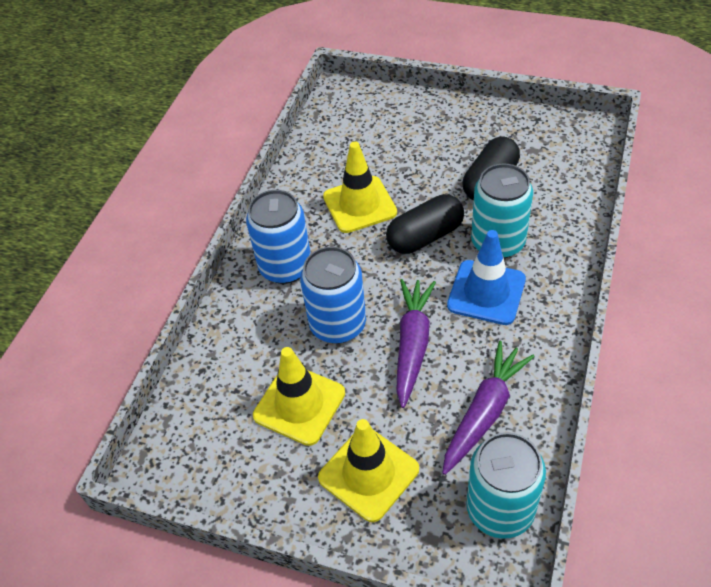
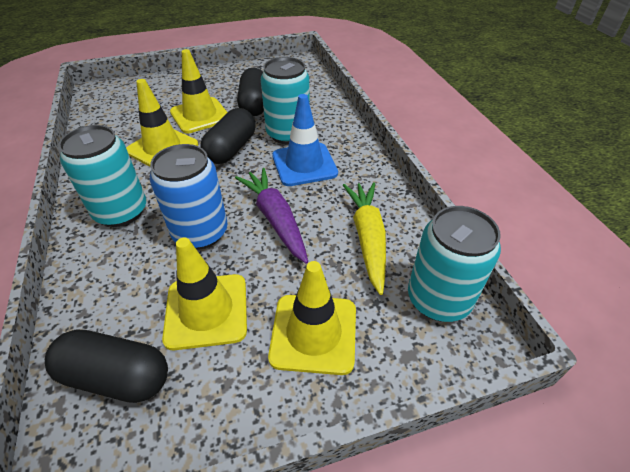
camera: 40 degrees left, 5 degrees down
(210, 421) = (116, 376): none -> black capsule
(285, 267) = (121, 212): blue can -> turquoise can
(421, 174) = (200, 115): none -> yellow traffic cone
(485, 411) = (367, 238): purple carrot -> yellow carrot

